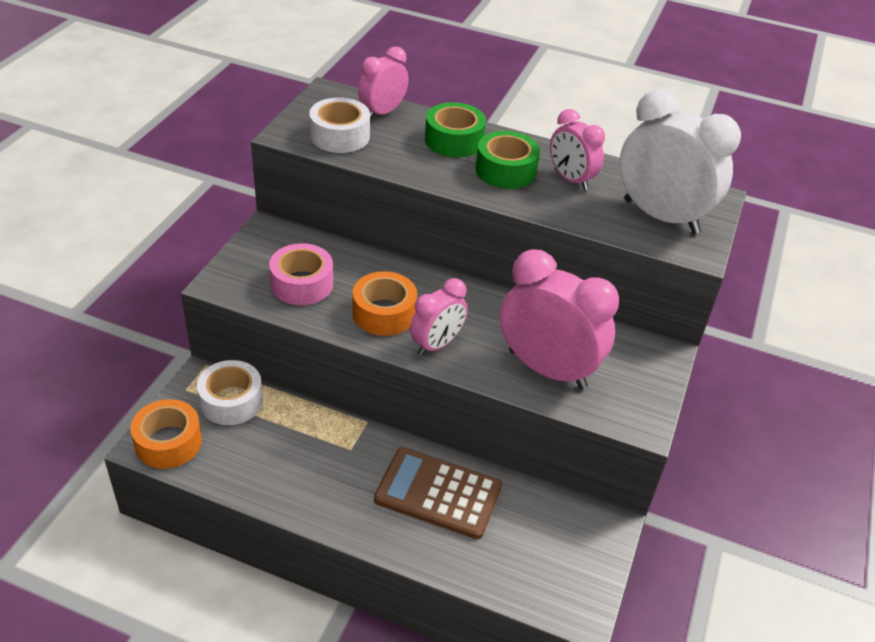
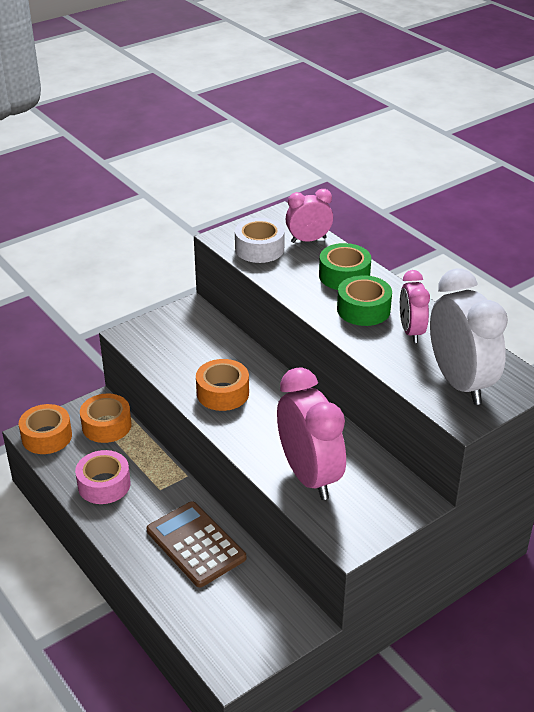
camera: 35 degrees right, 5 degrees down
(231, 401) = (106, 425): white tape -> orange tape
(302, 284) = (182, 353): pink tape -> pink tape (104, 484)
(436, 344) = (241, 428): pink clock -> none

